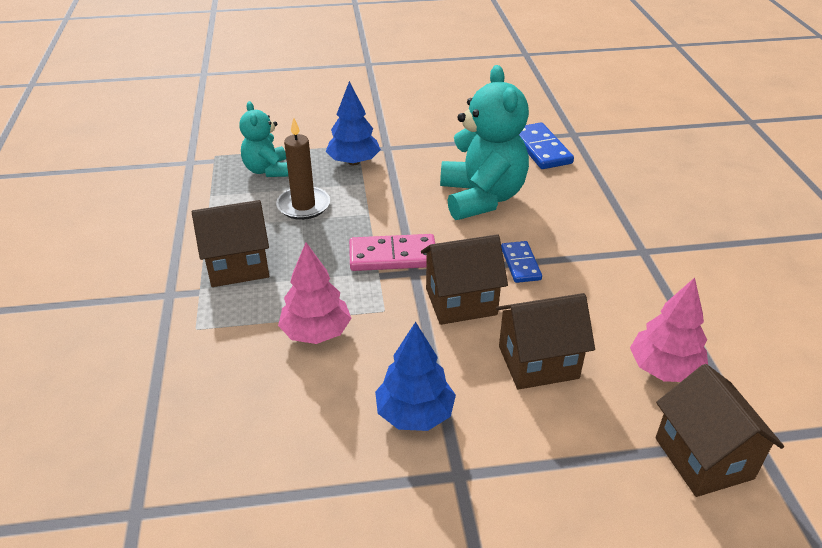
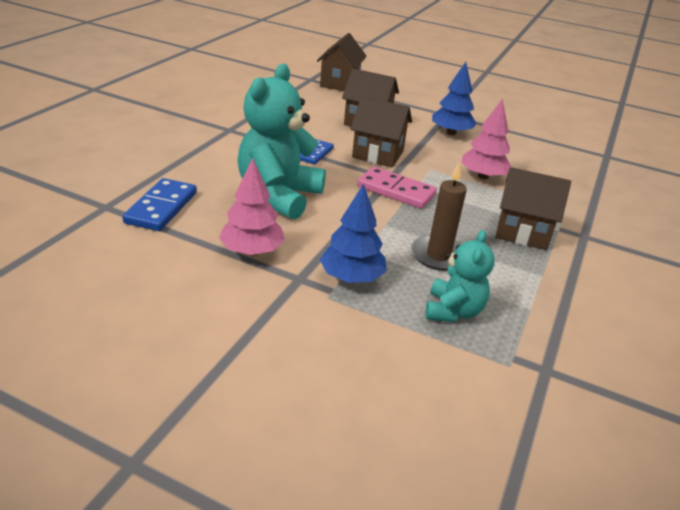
camera: 150 degrees left, 5 degrees down
(664, 369) = (310, 100): pink tree -> pink tree (252, 251)

